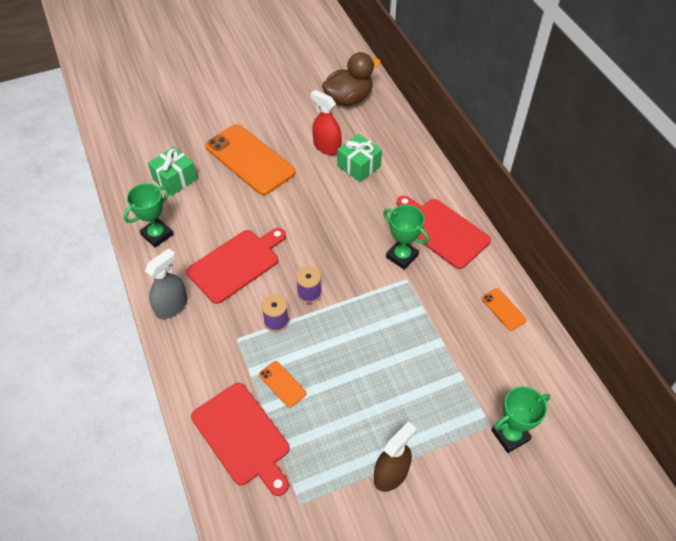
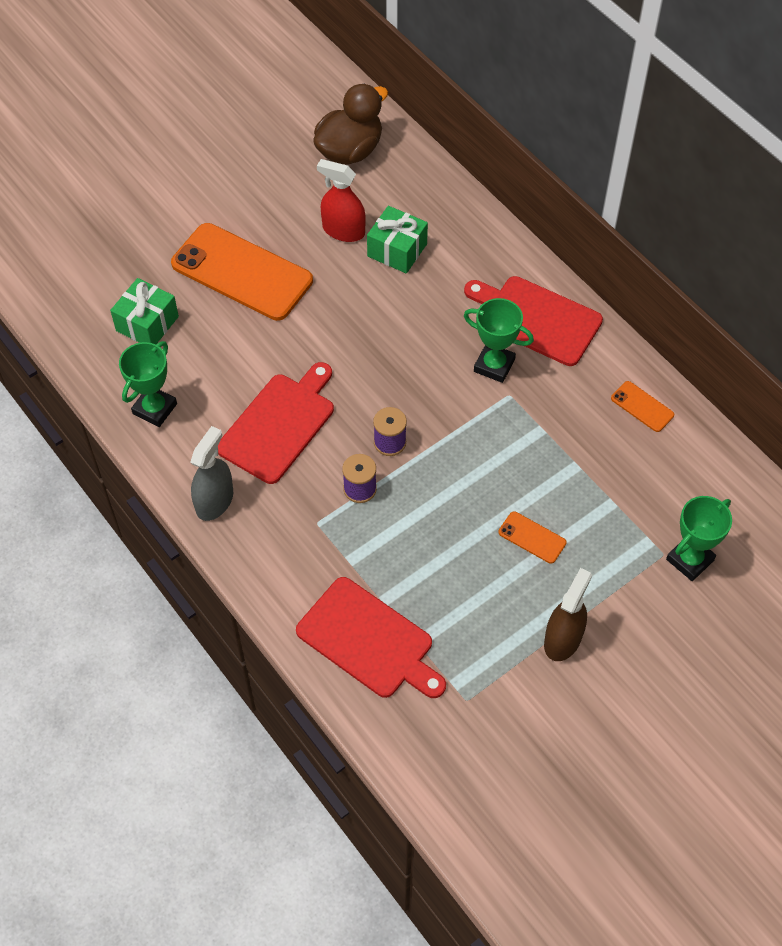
camera: 15 degrees left, 5 degrees up
(282, 384) = (395, 565): orange phone -> orange phone (532, 537)

